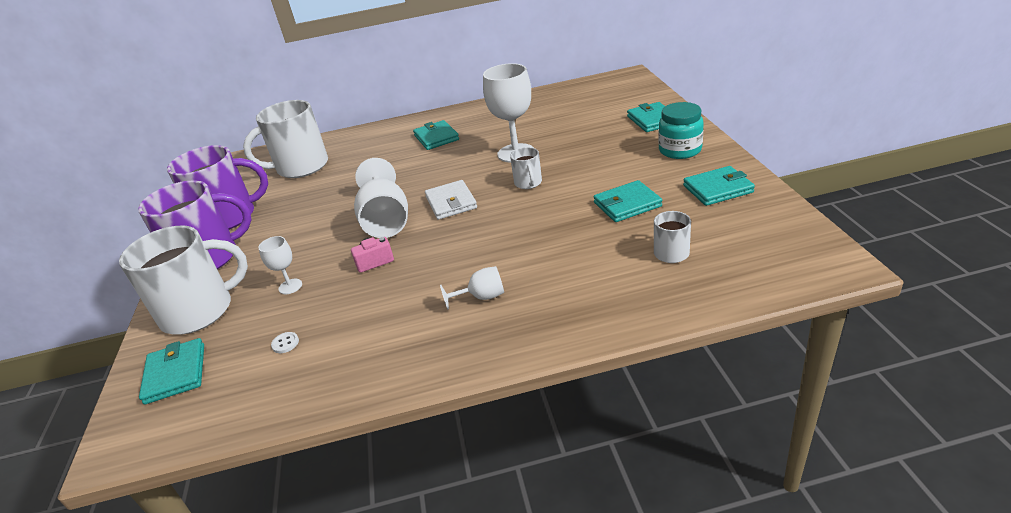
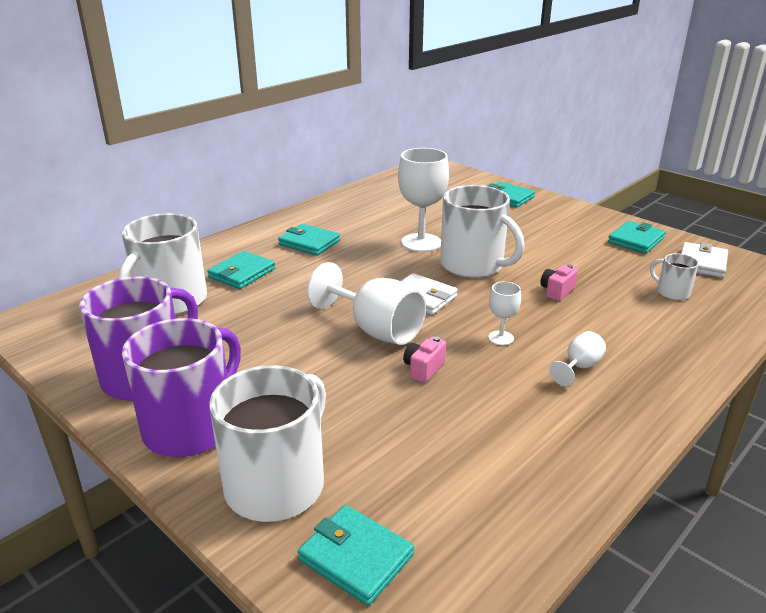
camera: 40 degrees left, 5 degrees down
(285, 343) = (446, 474): white button -> none
(290, 286) = (361, 420): white goblet -> white goblet (501, 338)
(528, 183) = (473, 265): white mug -> white mug, size x2.13
(562, 224) = (556, 291): none -> pink camera
(627, 204) = (586, 265): turquoise wallet -> turquoise wallet (242, 273)
(680, 150) = (565, 217): turquoise jar -> none
(754, 229) = (702, 263): none -> white wallet

